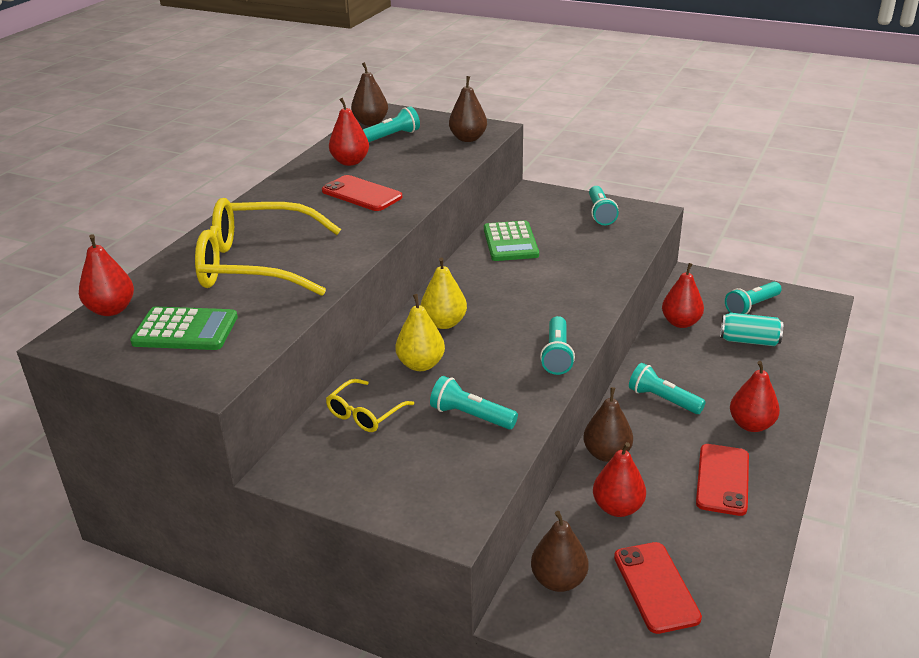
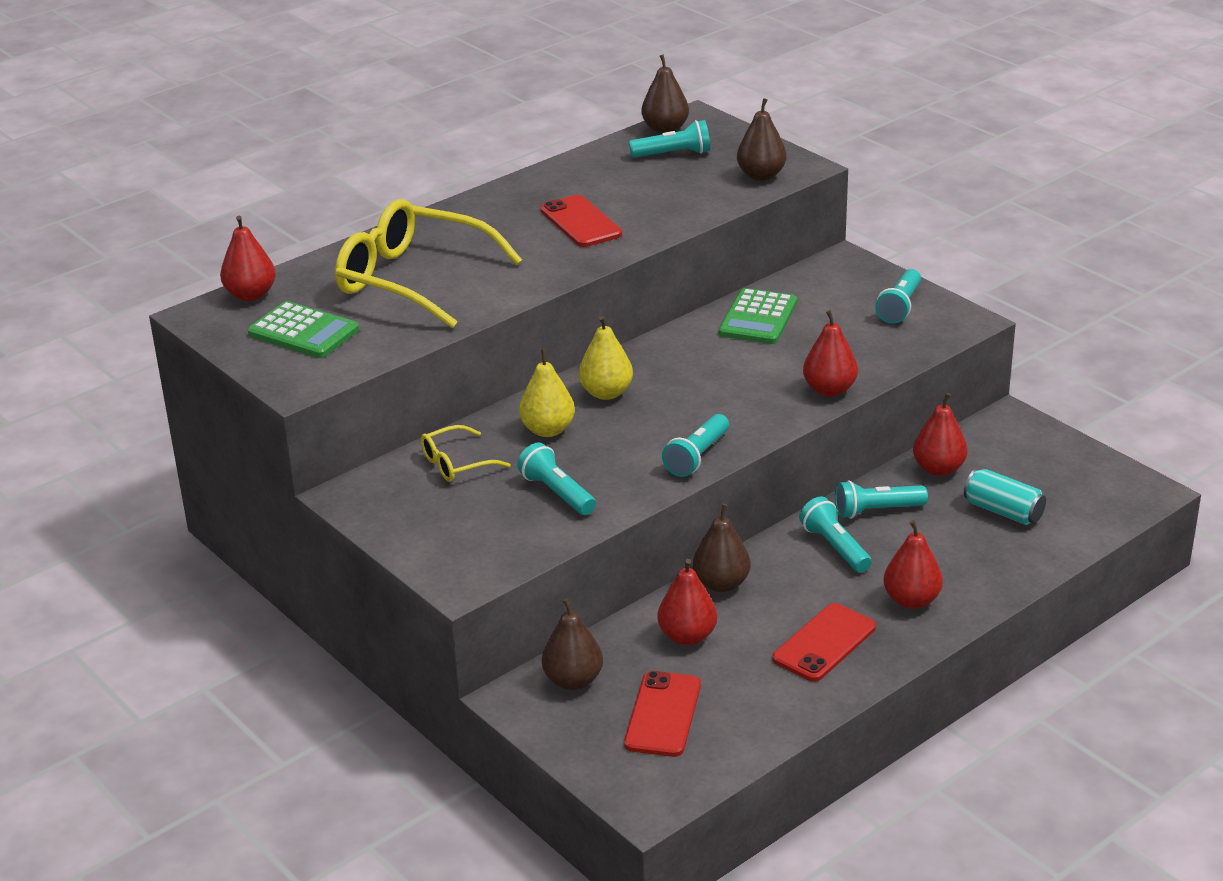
camera: 25 degrees right, 0 degrees up
(350, 162) = (600, 178): red pear -> red pear (829, 390)
(751, 306) = (1048, 472): turquoise flashlight -> turquoise flashlight (876, 510)

